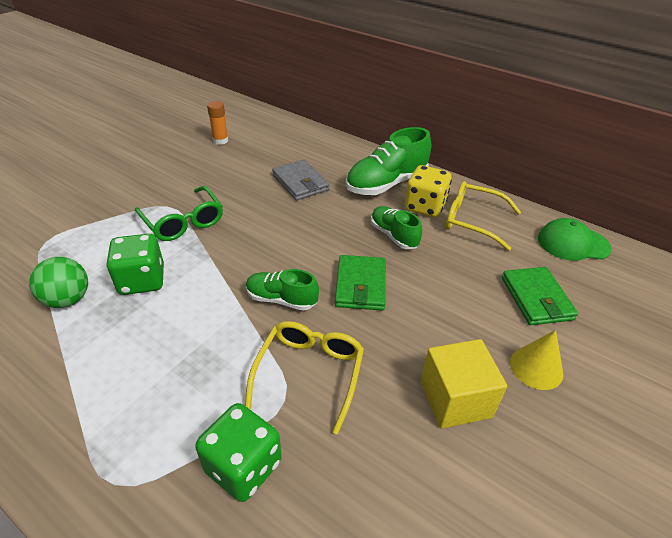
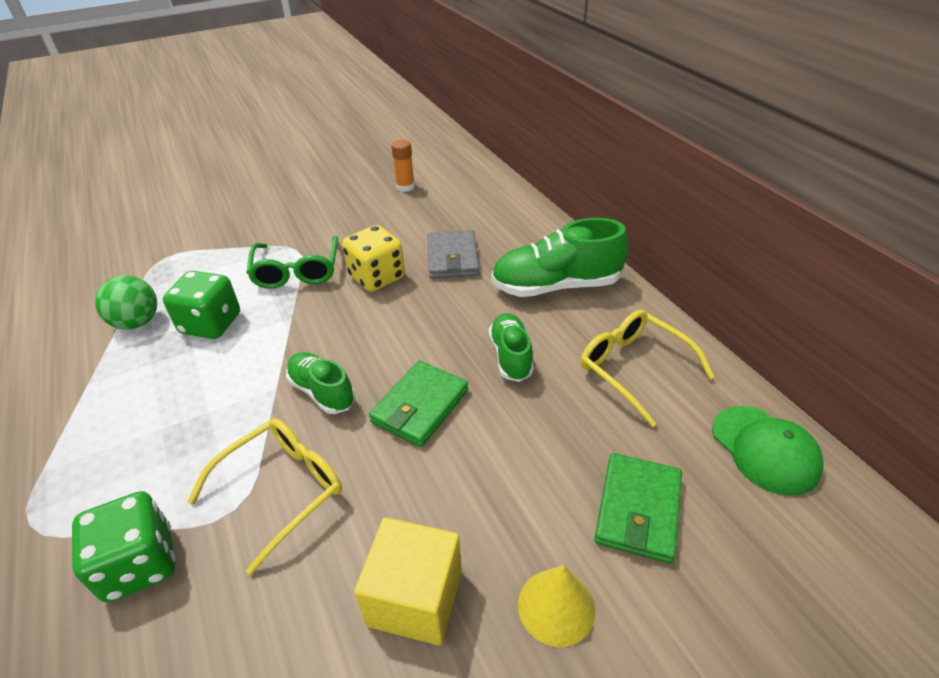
camera: 30 degrees right, 0 degrees up
(424, 207) = (582, 330): yellow dice -> yellow dice (377, 277)
(573, 243) = (765, 449): green cap -> green cap turned 150 degrees counterclockwise

